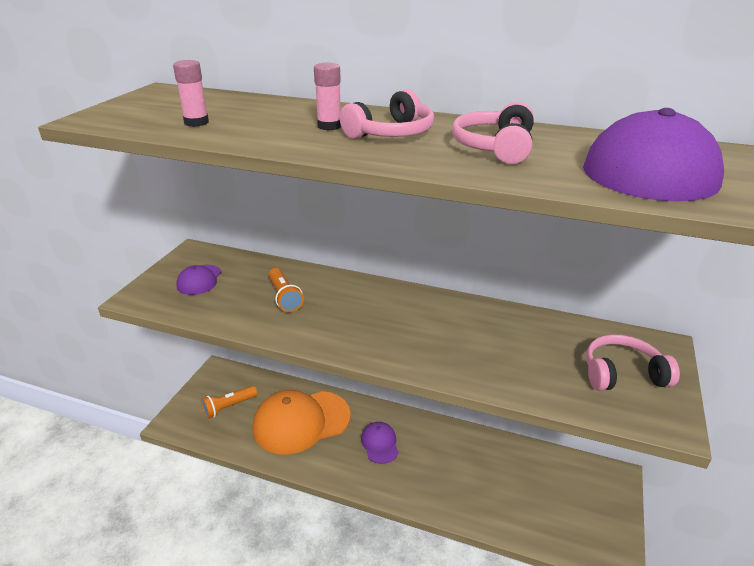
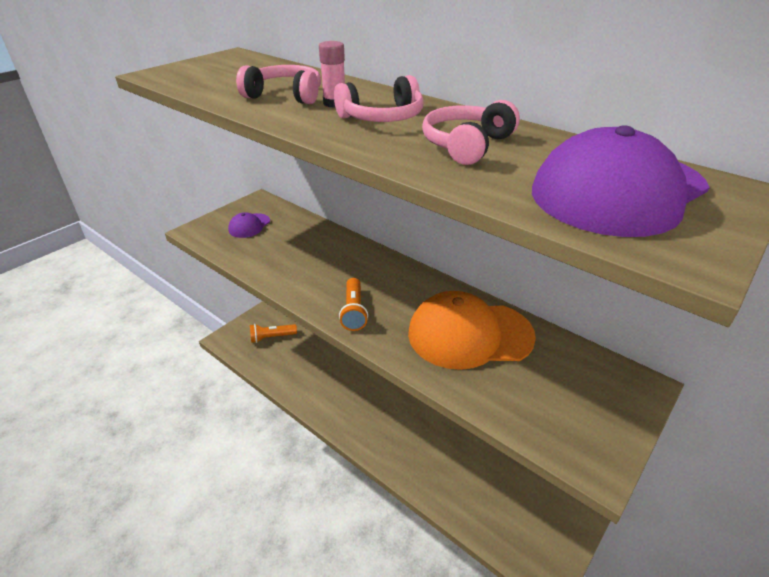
camera: 20 degrees right, 5 degrees up
(196, 122) = (230, 86): pink glue stick -> none
(284, 297) = (306, 255): orange flashlight -> orange flashlight (353, 311)
(301, 422) = (322, 365): orange cap -> orange cap (469, 334)
(380, 444) = (378, 402): purple cap -> none
(622, 374) = (578, 402): pink headphones -> pink headphones (285, 95)

